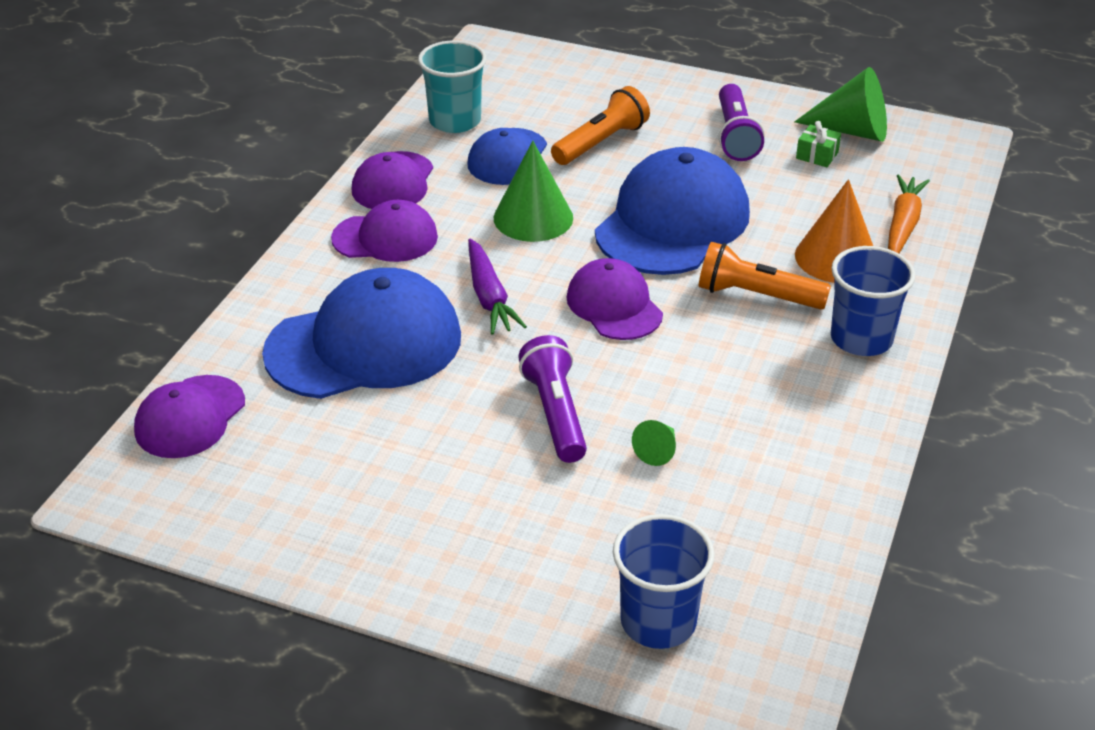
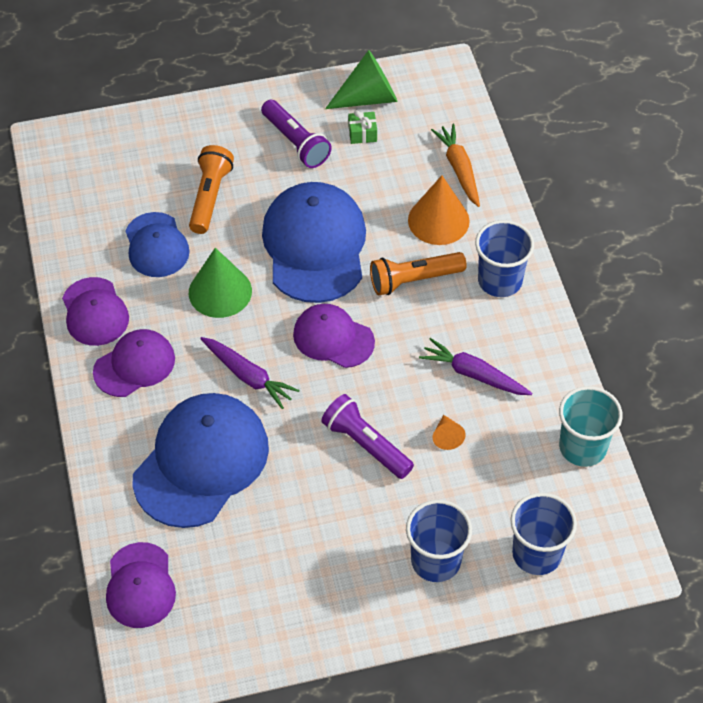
camera: 35 degrees left, 15 degrees up
(455, 121) = (88, 230): turquoise cup -> turquoise cup (582, 447)
(526, 562) = (436, 561): none -> blue cup
(657, 451) = (447, 436): green cone -> orange cone
(747, 409) = (473, 374): none -> purple carrot

